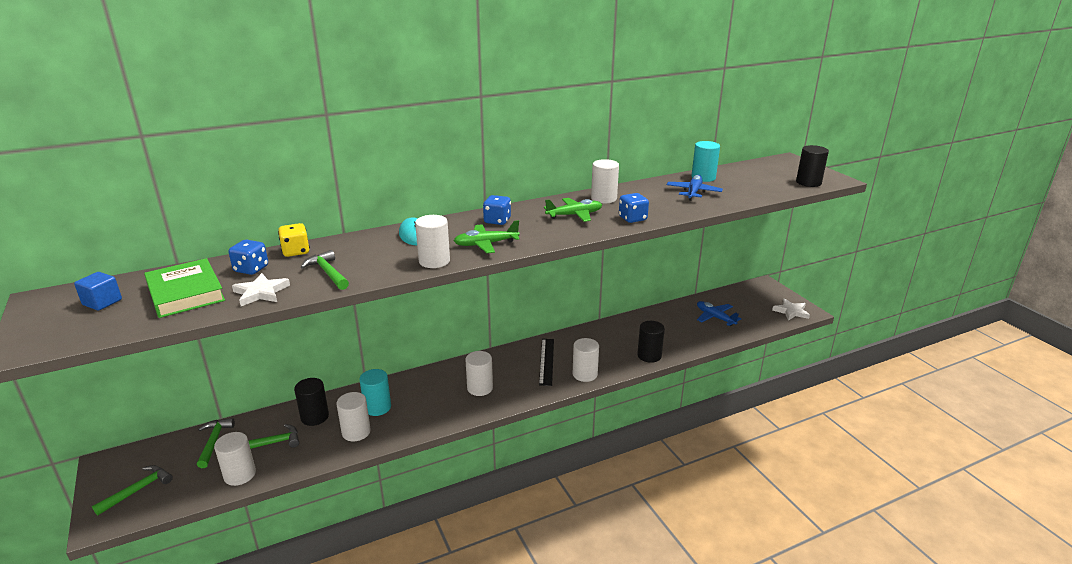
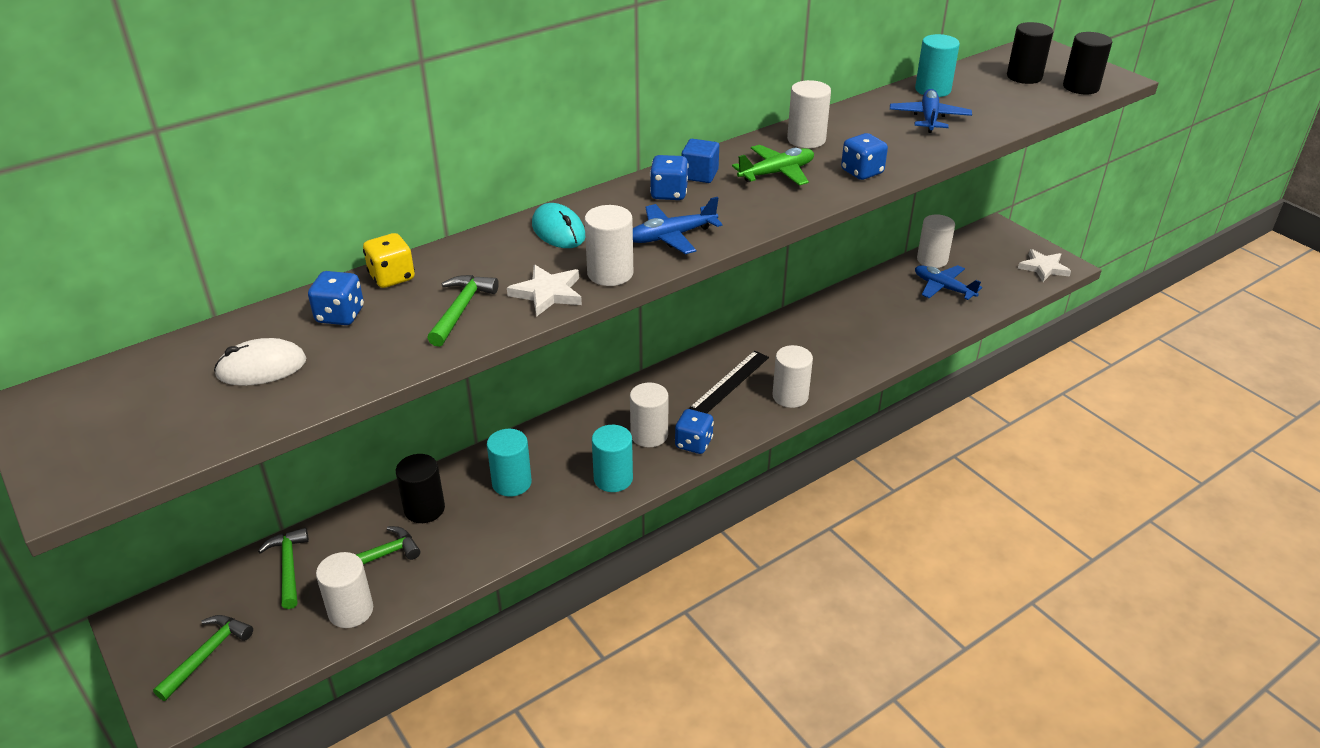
camera: 10 degrees left, 10 degrees up
(102, 302) = (139, 398): blue cube -> blue cube (699, 174)
(185, 293) = (261, 368): green book -> white mouse
(261, 292) = (378, 354): white star -> white star (547, 293)
(327, 272) = (461, 309): green hammer -> green hammer turned 60 degrees clockwise
(356, 432) = (495, 524): white cylinder -> white cylinder (932, 260)
(445, 413) = (613, 479): none -> turquoise cylinder
(486, 244) = (671, 236): green plane -> blue plane
(508, 397) = (693, 443): none -> blue dice
(546, 361) = (730, 382): black ruler -> black ruler turned 45 degrees clockwise
(649, 355) = (870, 357): black cylinder -> black cylinder (1024, 77)

